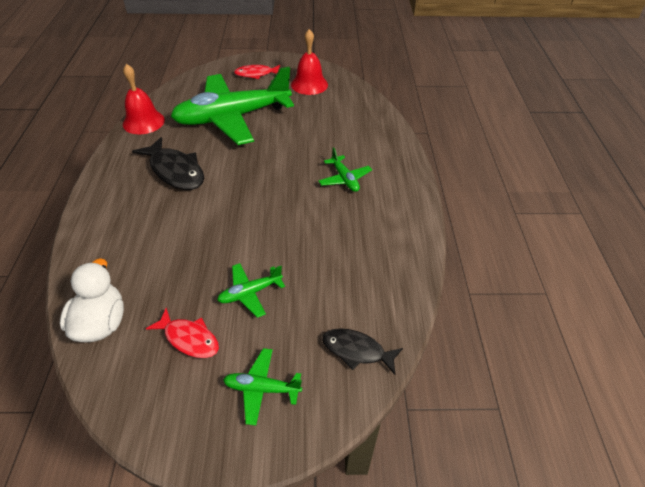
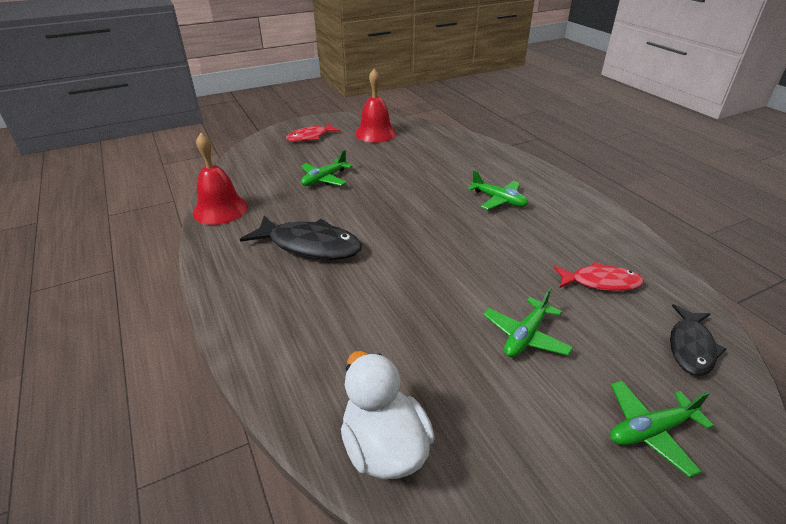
camera: 25 degrees left, 10 degrees down
(189, 338) = (513, 414): red fish -> red fish (601, 282)
(232, 117) = (324, 179): green plane -> green plane, size x0.40
(356, 351) = (690, 347): black fish -> black fish turned 60 degrees counterclockwise

